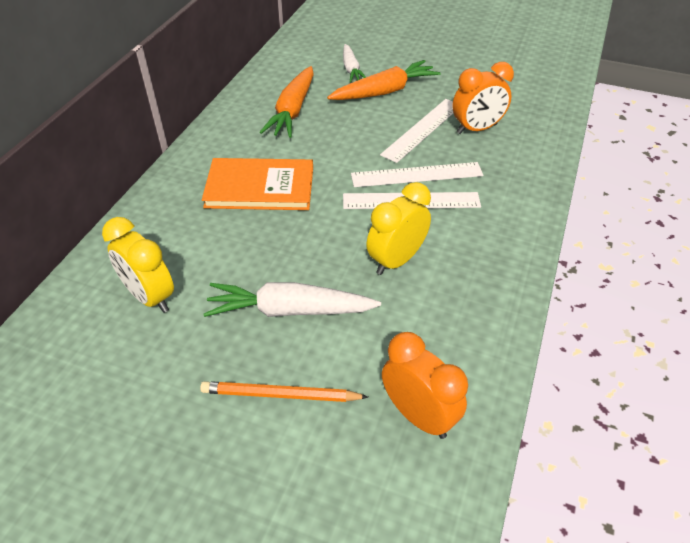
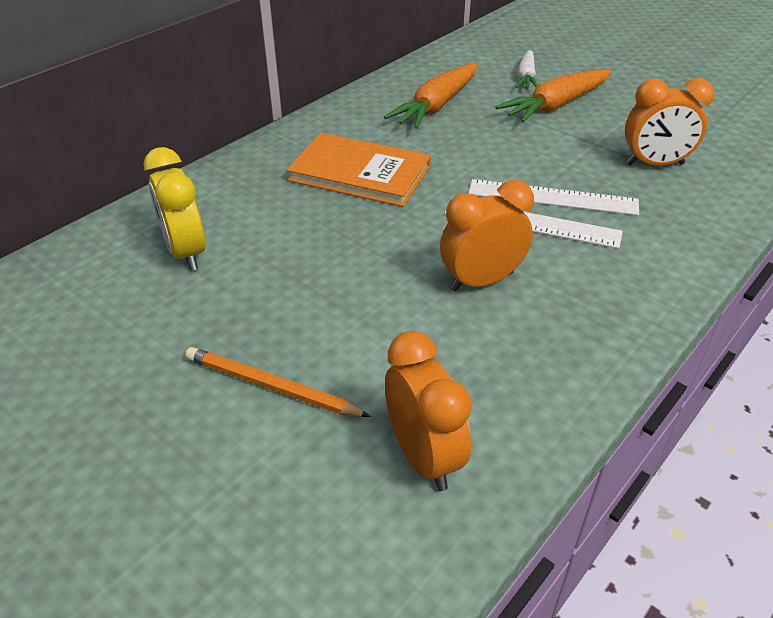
camera: 20 degrees right, 5 degrees down
(289, 310) = (328, 303): white carrot -> none
(384, 91) = (555, 106): orange carrot -> orange carrot turned 150 degrees clockwise
(396, 260) = (481, 281): yellow clock -> orange clock
(422, 129) = (584, 152): white ruler -> none

